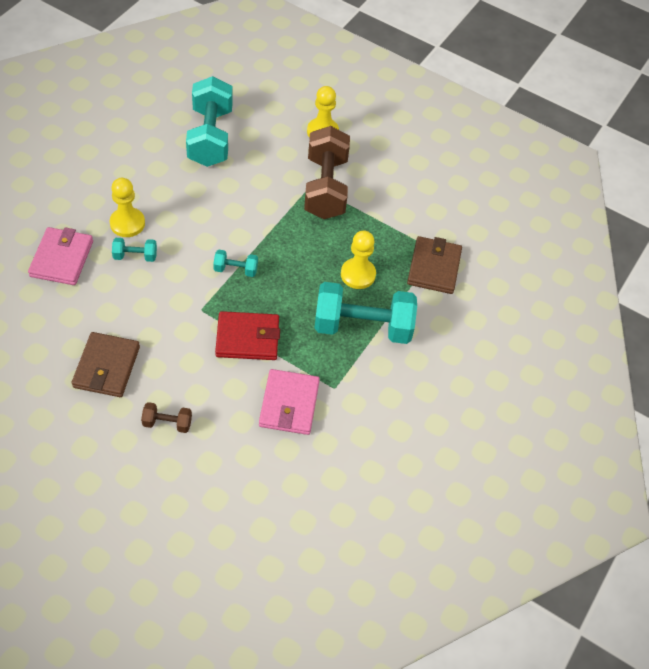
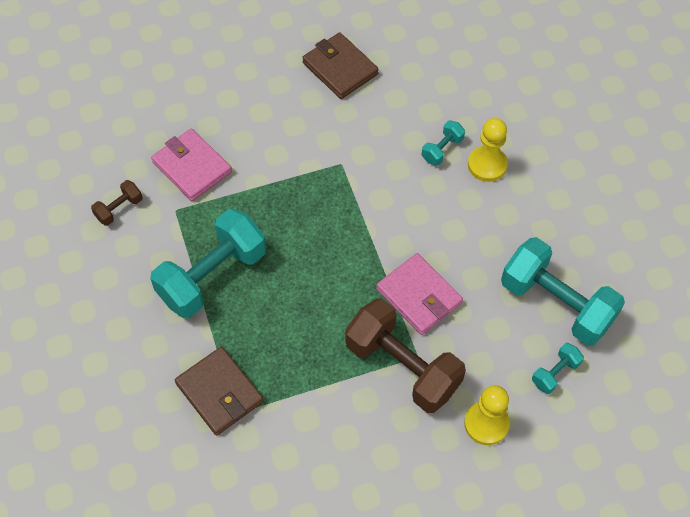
camera: 135 degrees right, 5 degrees up
(61, 258) = (482, 96): pink wallet -> pink wallet (419, 296)
(167, 423) = (252, 78): brown dumbbell -> brown dumbbell (119, 209)
(235, 269) = (363, 217): turquoise dumbbell -> turquoise dumbbell (555, 373)
(247, 338) = (281, 179): red wallet -> none
(358, 274) = (271, 315): yellow pawn -> none

